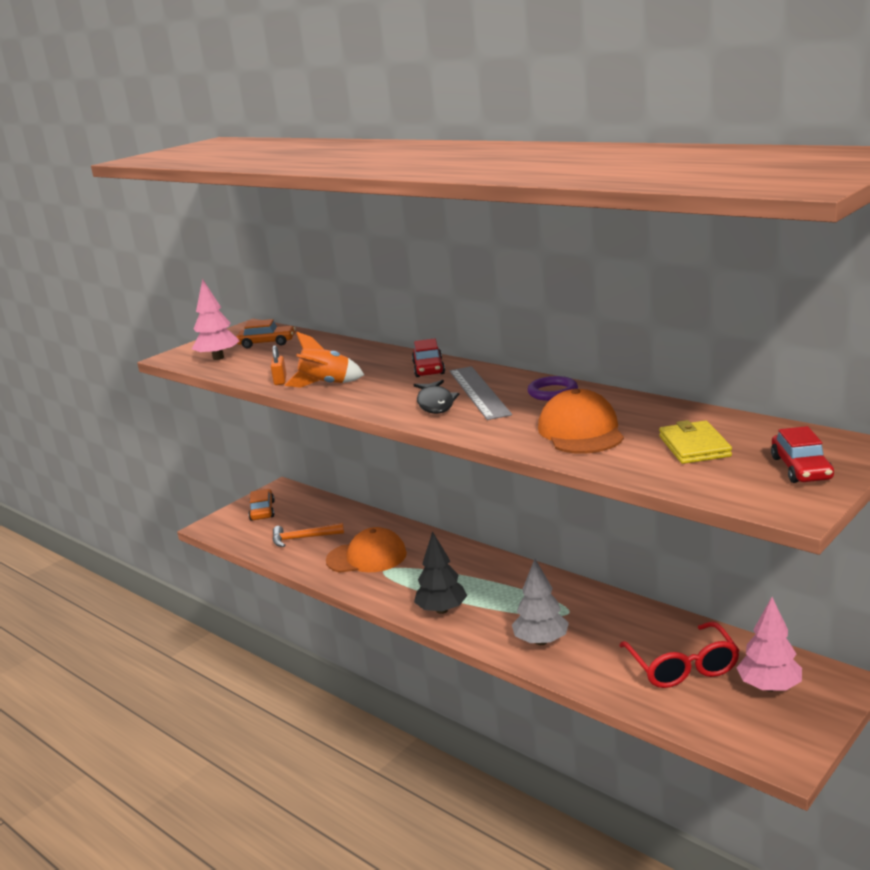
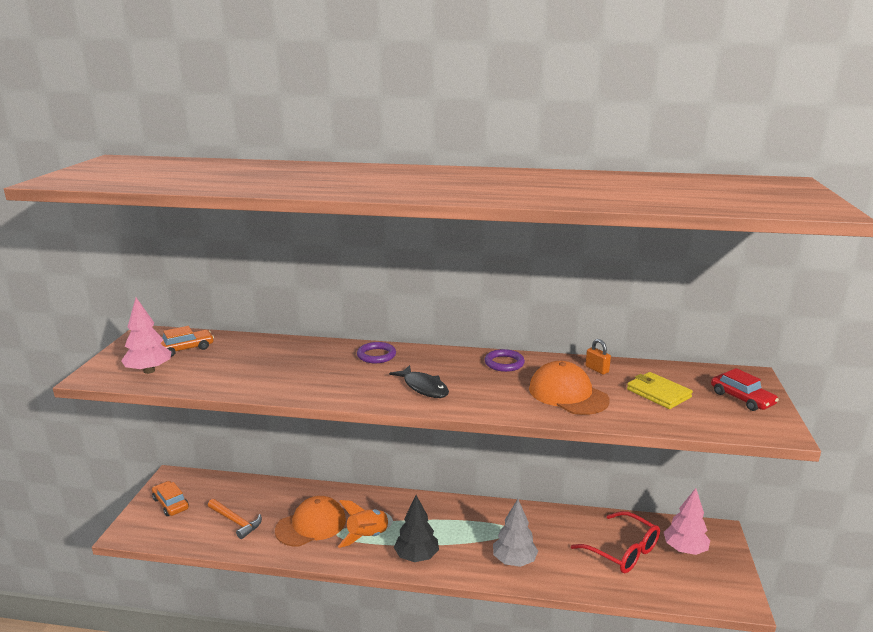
camera: 35 degrees left, 0 degrees up
(280, 380) = (248, 386): orange padlock -> orange padlock (597, 369)
(303, 538) = (235, 521): orange hammer -> orange hammer turned 105 degrees counterclockwise
(325, 384) = (300, 384): orange rocket -> orange rocket (367, 537)
(428, 368) = (376, 355): red car -> purple ring
(479, 392) = (446, 371): grey ruler -> none

